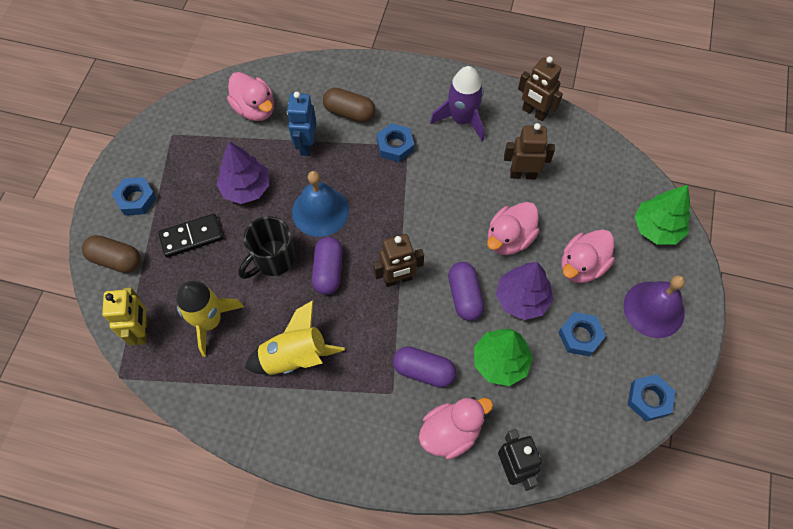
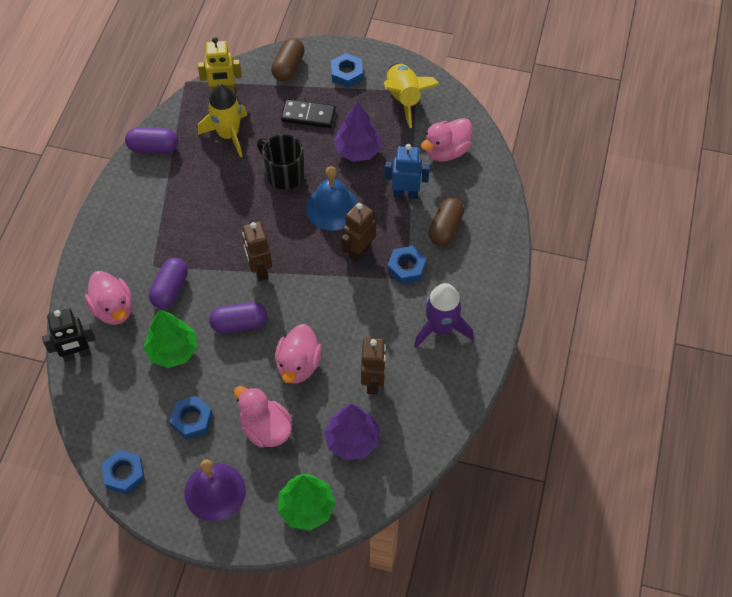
camera: 90 degrees right, 5 degrees down
(191, 237) = (308, 115): black domino -> black domino turned 60 degrees counterclockwise
(295, 357) = (191, 195): yellow rocket -> yellow rocket (404, 99)
(328, 271) = (271, 216): purple capsule -> purple capsule (153, 147)
(509, 239) = (298, 365): pink duck -> pink duck turned 120 degrees counterclockwise
(522, 299) = (233, 372): purple tree -> purple tree (352, 440)
(534, 112) = (452, 398): brown robot -> brown robot (359, 251)

